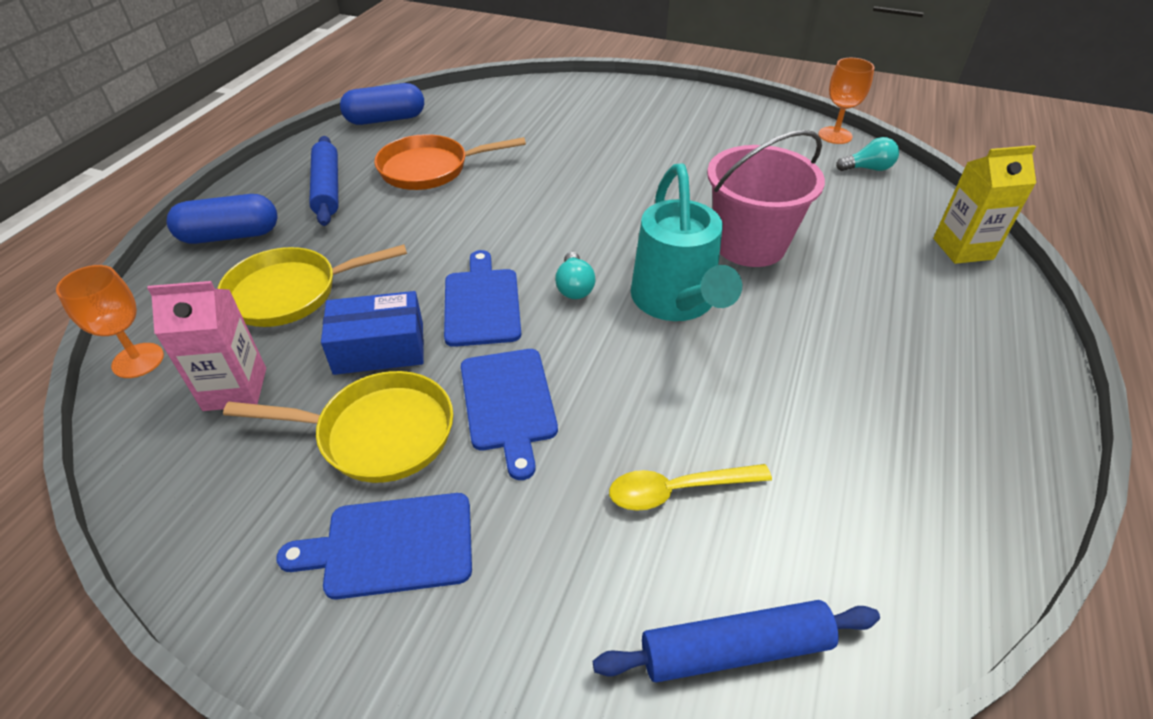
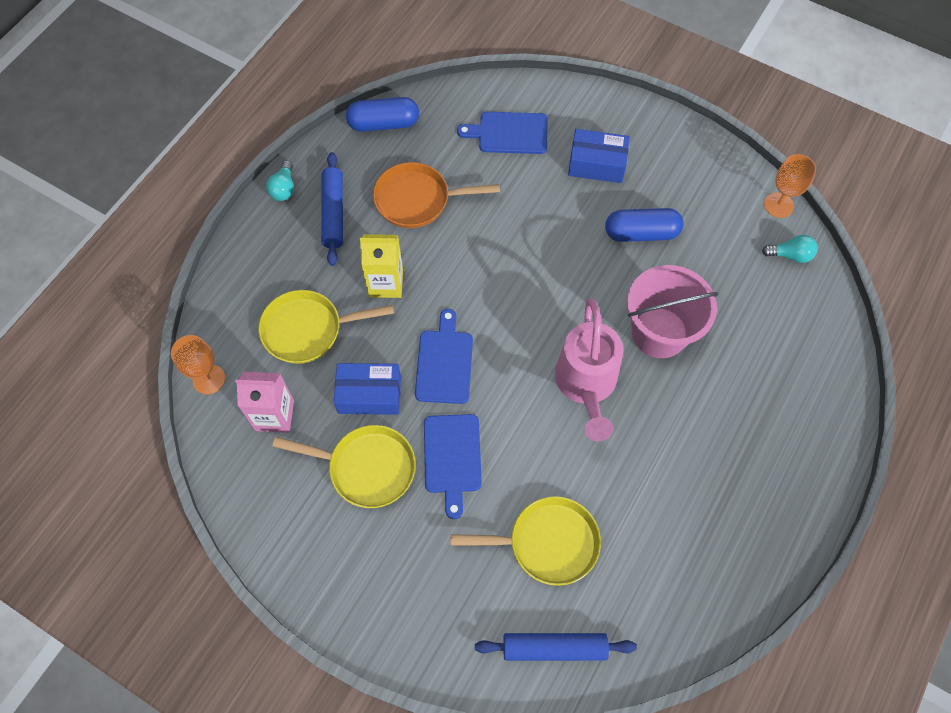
camera: 10 degrees right, 20 degrees up
(230, 235) = (260, 259): blue capsule -> blue capsule (641, 233)
(391, 546) = (371, 551): blue cutting board -> blue cutting board (509, 133)
(574, 287) = (514, 357): turquoise light bulb -> turquoise light bulb (284, 188)
(628, 126) = (596, 164): none -> blue box
(676, 302) = (586, 385): turquoise watering can -> pink watering can
(677, 490) = (547, 543): yellow spoon -> yellow pan
(962, 249) = (827, 364): yellow carton -> yellow carton (386, 283)

